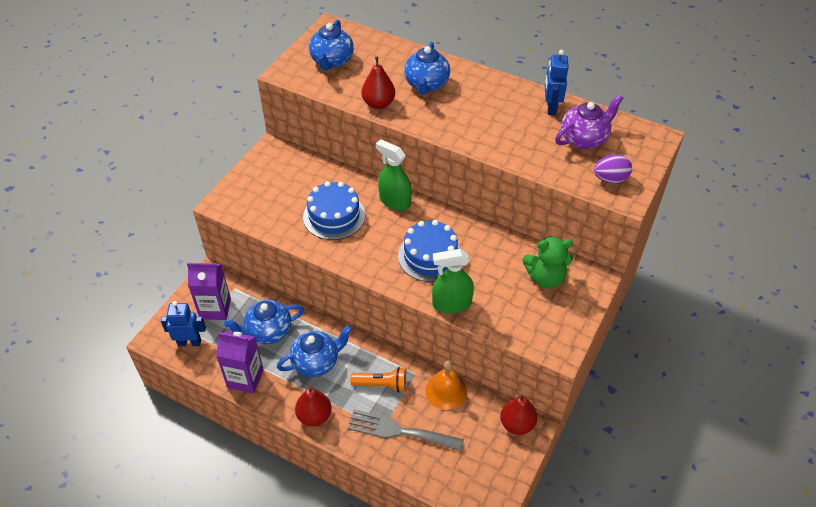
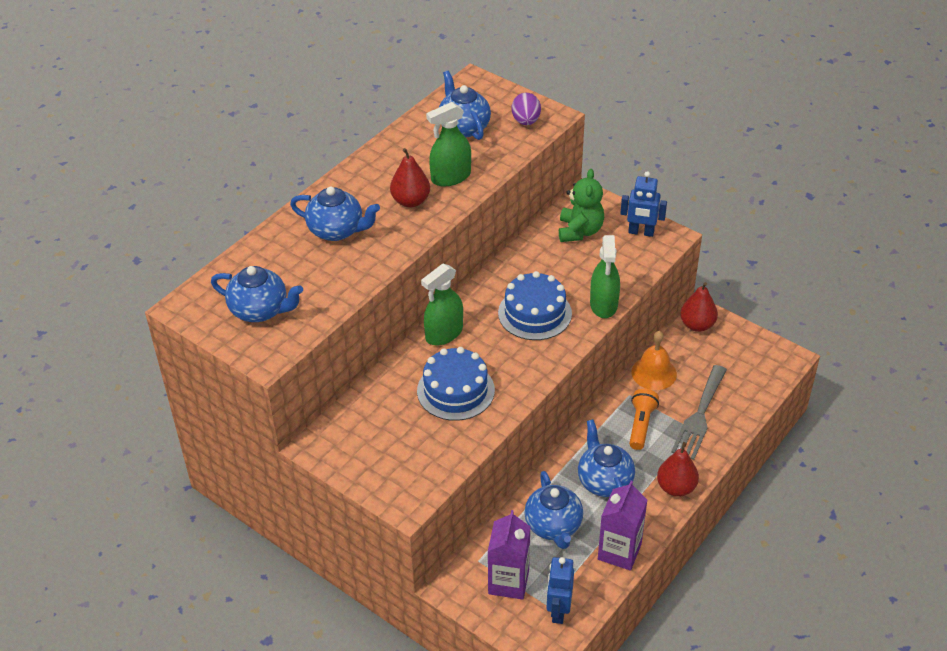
camera: 80 degrees left, 5 degrees down
(378, 103) = (359, 274): red pear -> red pear (410, 201)
(512, 139) = (450, 177): none -> green spray bottle
(551, 107) = (408, 141): blue robot -> blue robot (641, 232)
(584, 139) = (464, 127): purple teapot -> blue teapot

